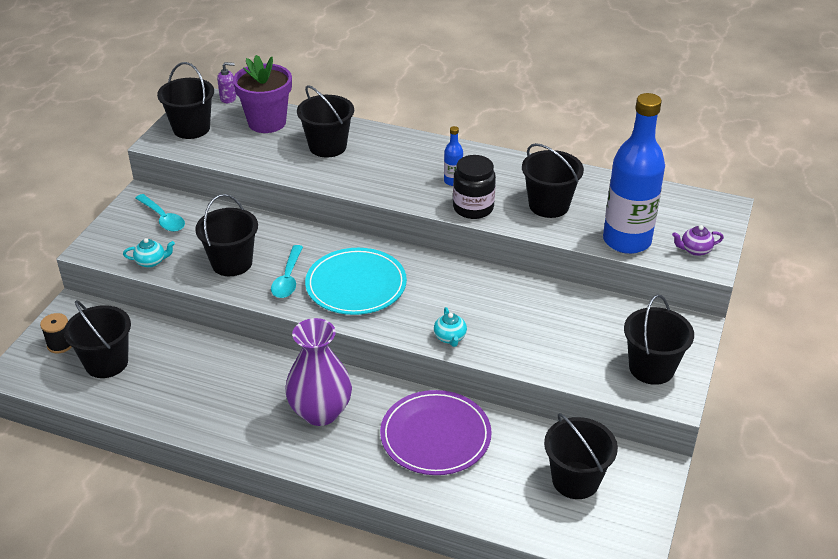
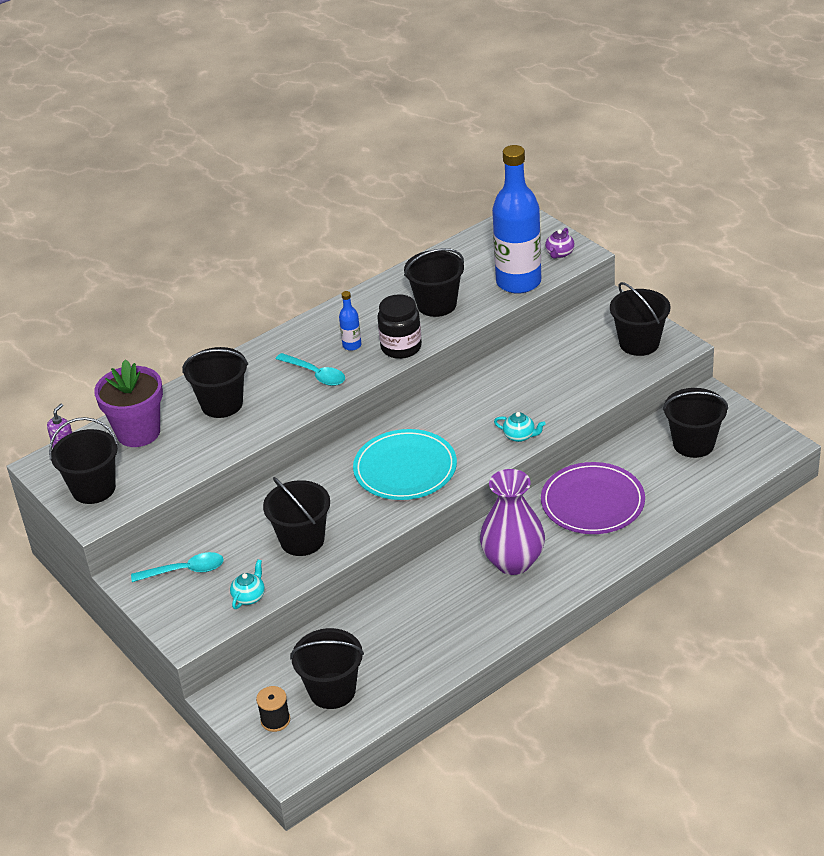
camera: 55 degrees left, 0 degrees up
(288, 279) = (359, 509): turquoise spoon -> turquoise spoon (316, 374)

